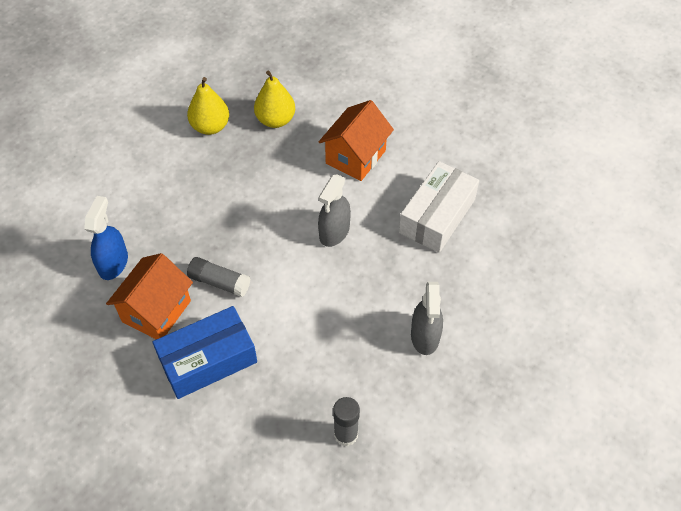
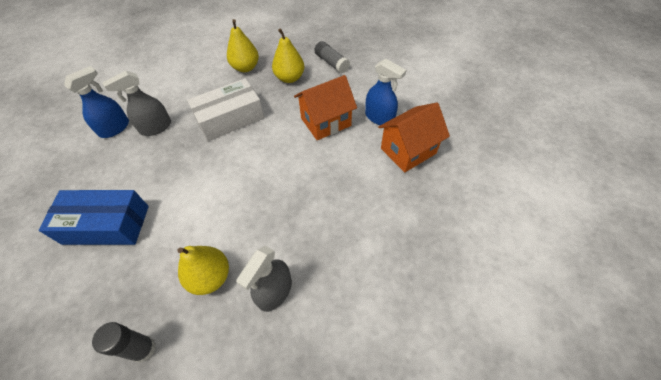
camera: 30 degrees right, 0 degrees up
(156, 311) = (109, 172): orange house -> orange house (408, 151)
(219, 282) = (164, 170): grey glue stick -> grey glue stick (331, 63)
(334, 232) = (269, 169): grey spray bottle -> grey spray bottle (156, 127)
(357, 353) = (210, 277): none -> yellow pear
(409, 129) = (379, 117): none -> blue spray bottle
(437, 216) = (357, 191): white box -> white box (230, 118)

